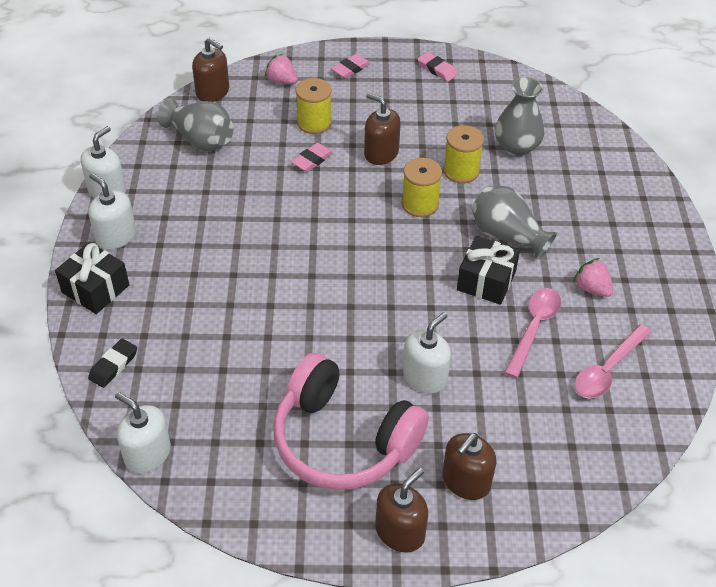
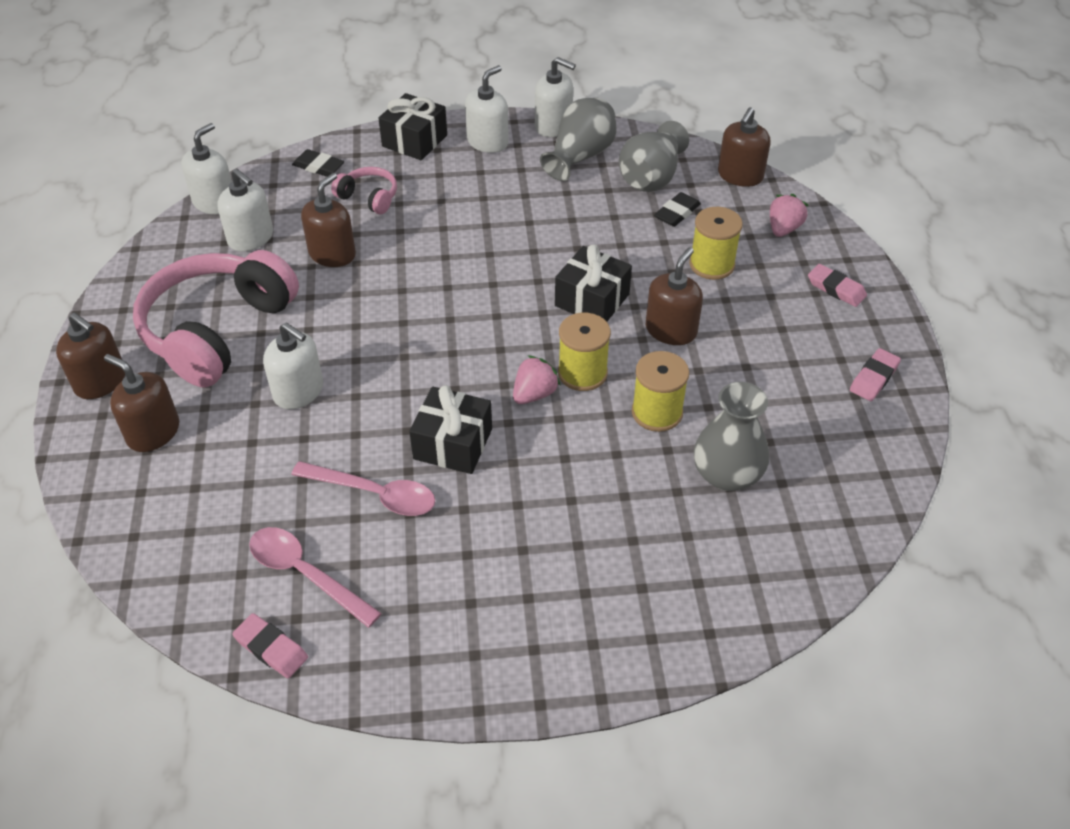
camera: 85 degrees right, 0 degrees up
(175, 326) = (368, 198): none -> pink headphones
(214, 419) = (251, 238): none -> white soap dispenser
(249, 132) = (677, 213): none -> black eraser
(252, 354) = (332, 254): none -> brown soap dispenser
(312, 160) = (641, 269): pink eraser -> pink eraser (271, 648)
(342, 190) = (592, 300): none -> black gift
(507, 236) = (538, 465): grey vase -> grey vase (580, 156)
(591, 288) = (449, 560): pink strawberry -> pink strawberry (534, 394)

